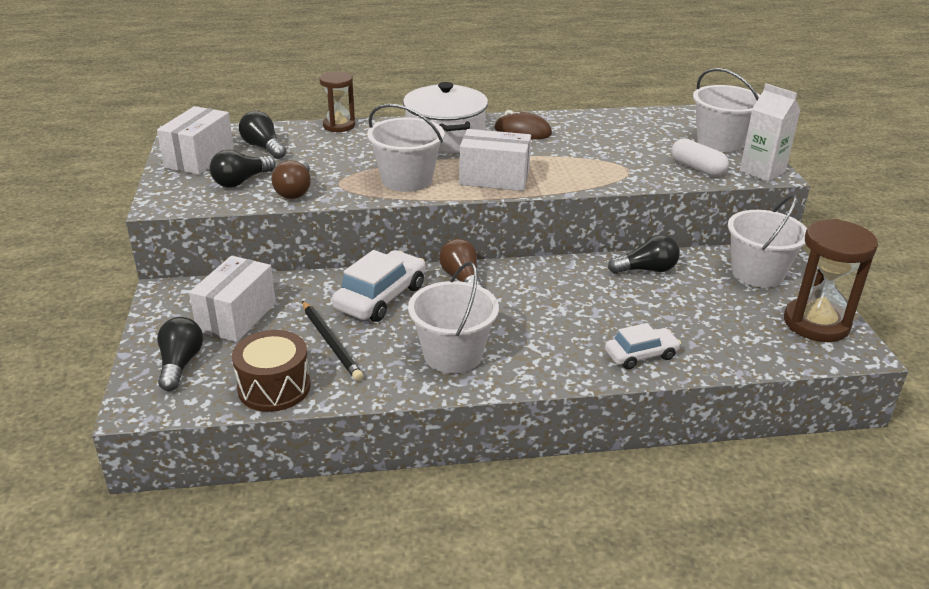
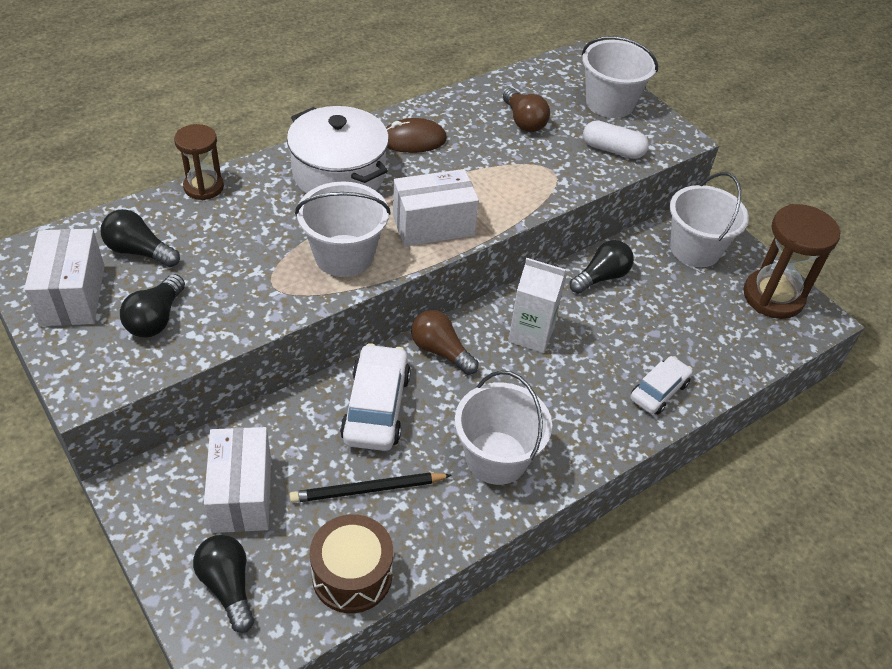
camera: 30 degrees left, 15 degrees up
(295, 191) = (232, 314): brown light bulb -> brown light bulb (523, 121)
(331, 342) = (368, 490): black pencil -> black pencil turned 135 degrees clockwise
(762, 171) = (670, 137): white carton -> white carton (531, 334)

